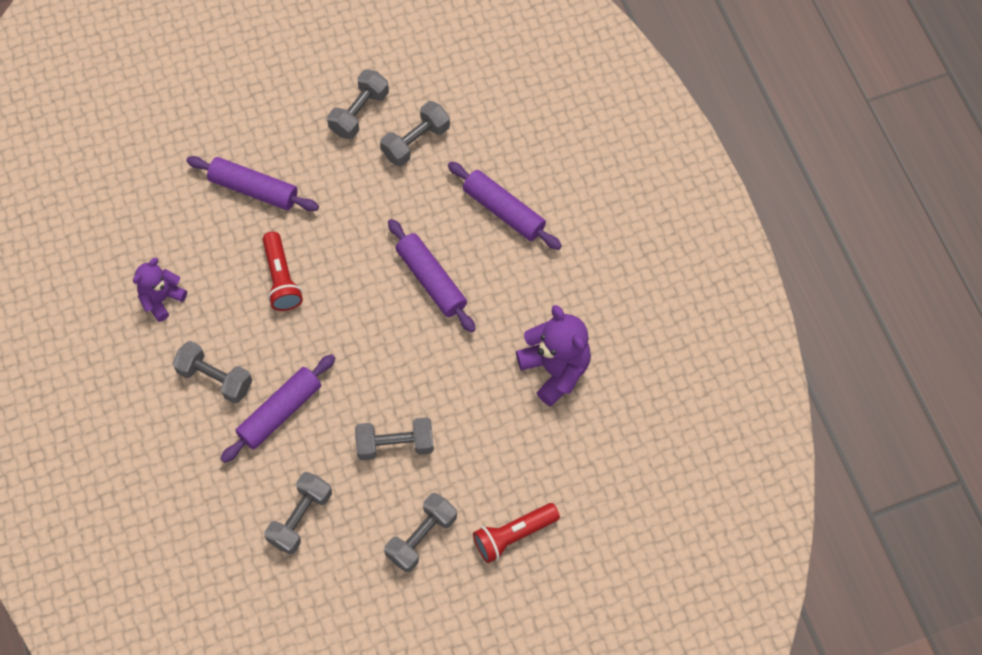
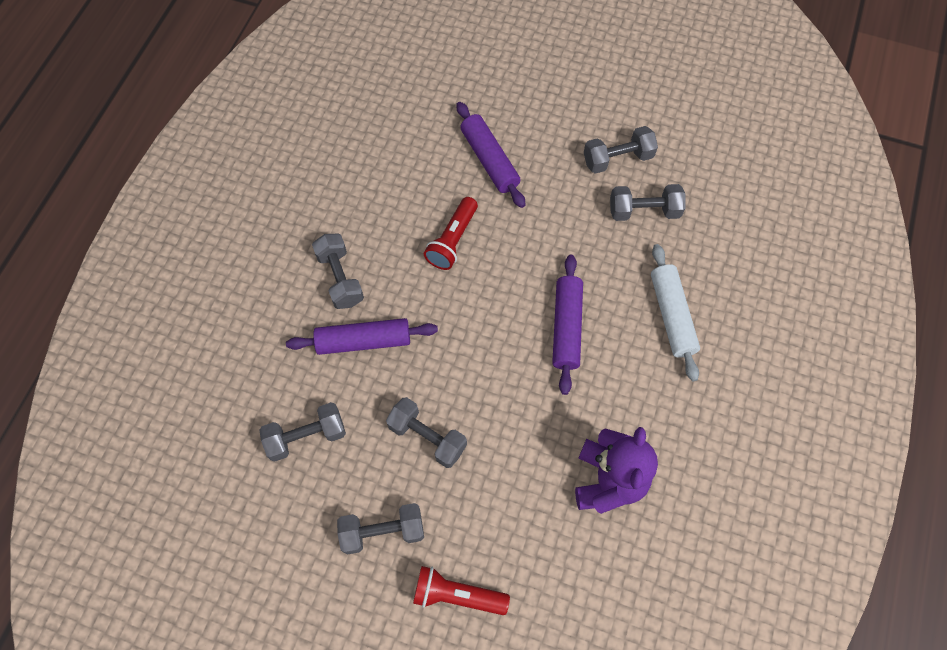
camera: 40 degrees right, 0 degrees up
(162, 299) = (355, 191): purple teddy bear -> none
(503, 211) = (671, 315): purple rolling pin -> white rolling pin

